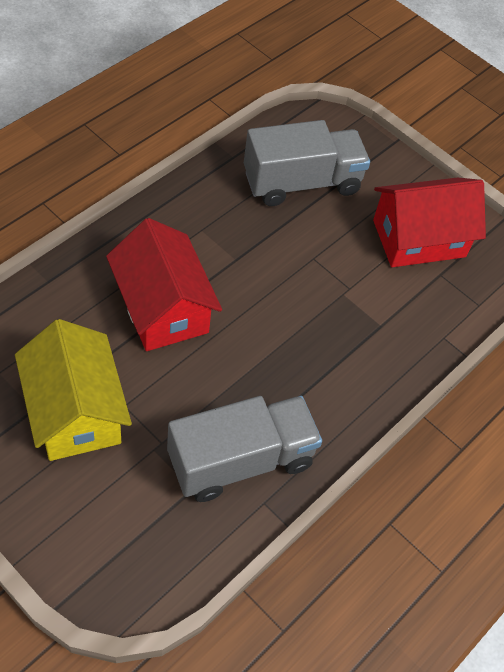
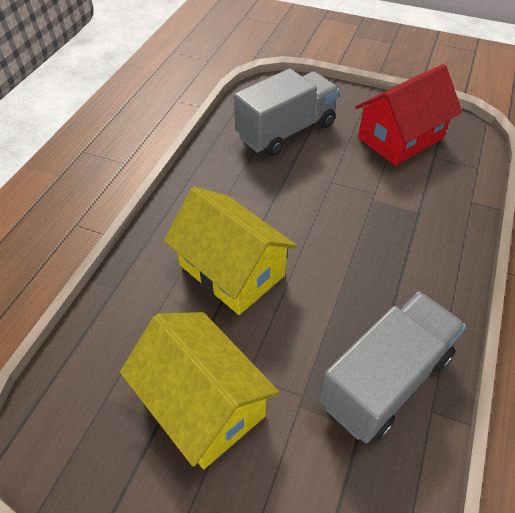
camera: 15 degrees left, 5 degrees down
(163, 308) = (232, 270): red house -> yellow house

